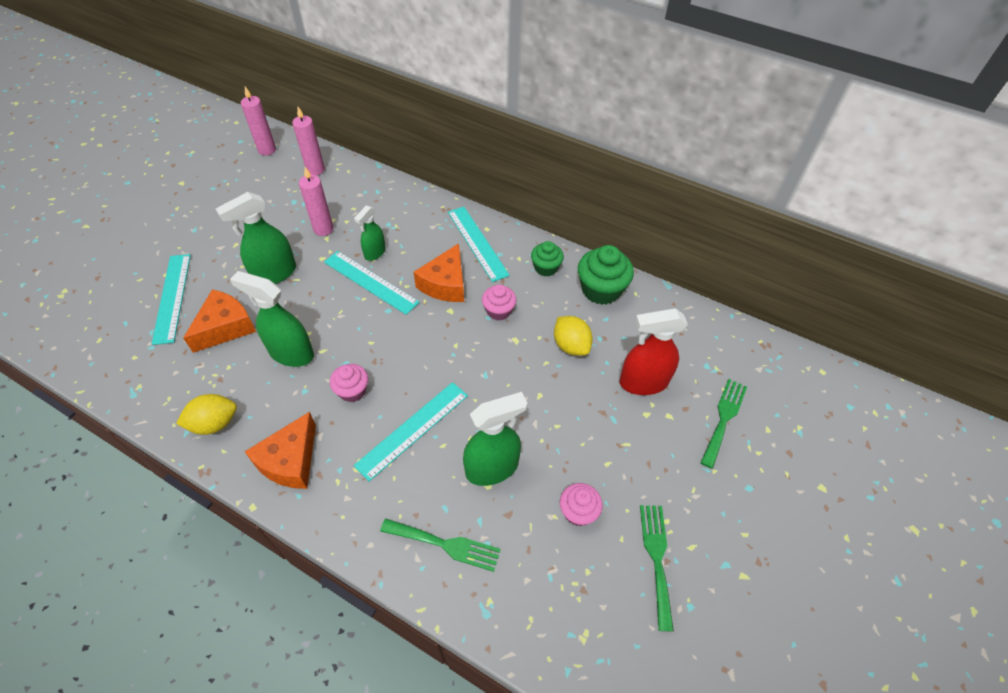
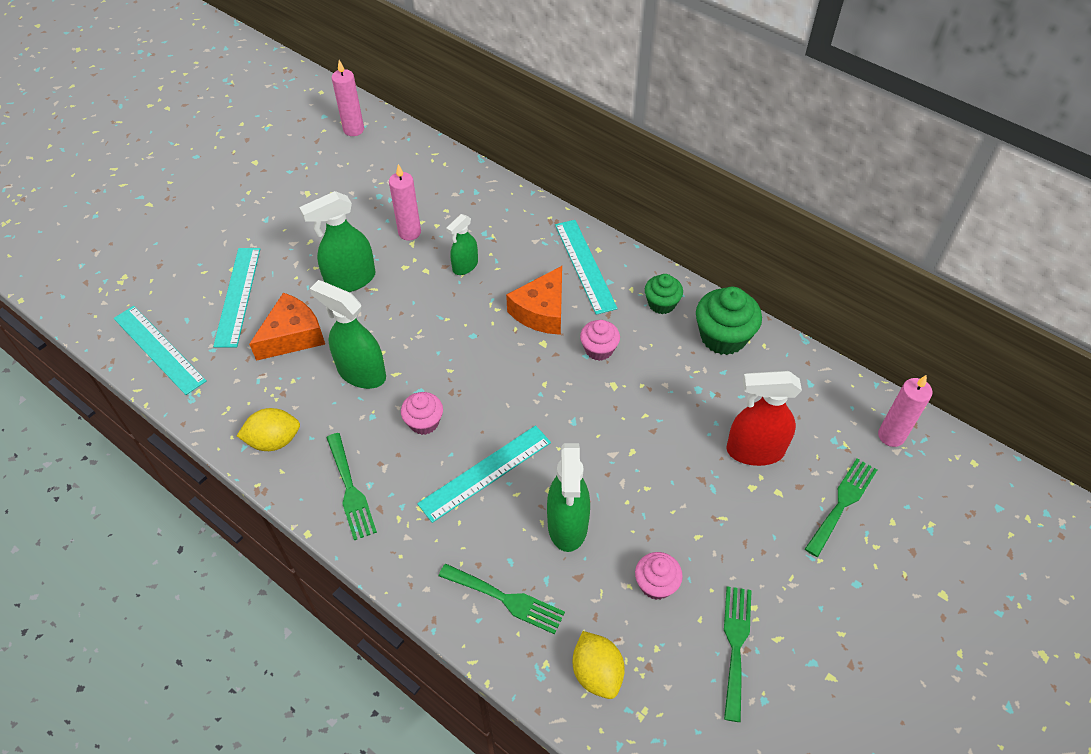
camera: 10 degrees right, 0 degrees up
(290, 461) = (350, 490): orange cheese -> green fork
(315, 170) = (407, 159): pink candle -> pink candle (891, 436)
(370, 282) = (457, 300): turquoise ruler -> turquoise ruler (159, 349)
(492, 468) = (567, 525): green spray bottle -> green spray bottle turned 105 degrees clockwise
(571, 345) = (677, 399): yellow lemon -> yellow lemon (597, 672)

